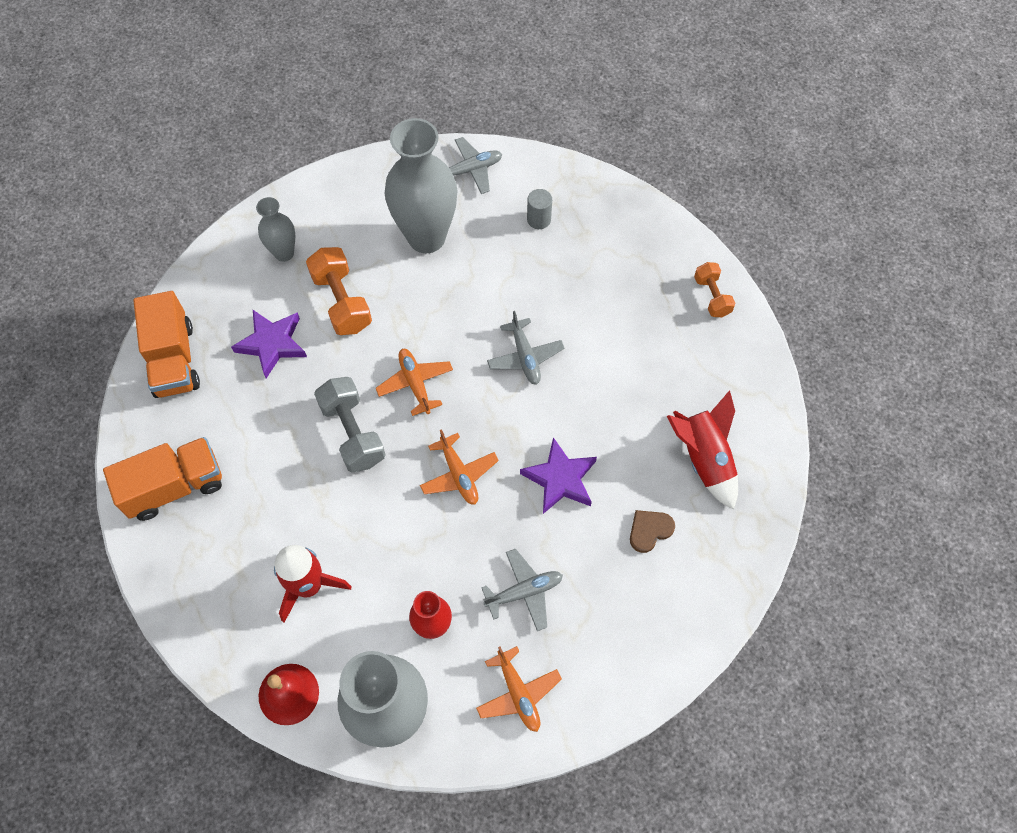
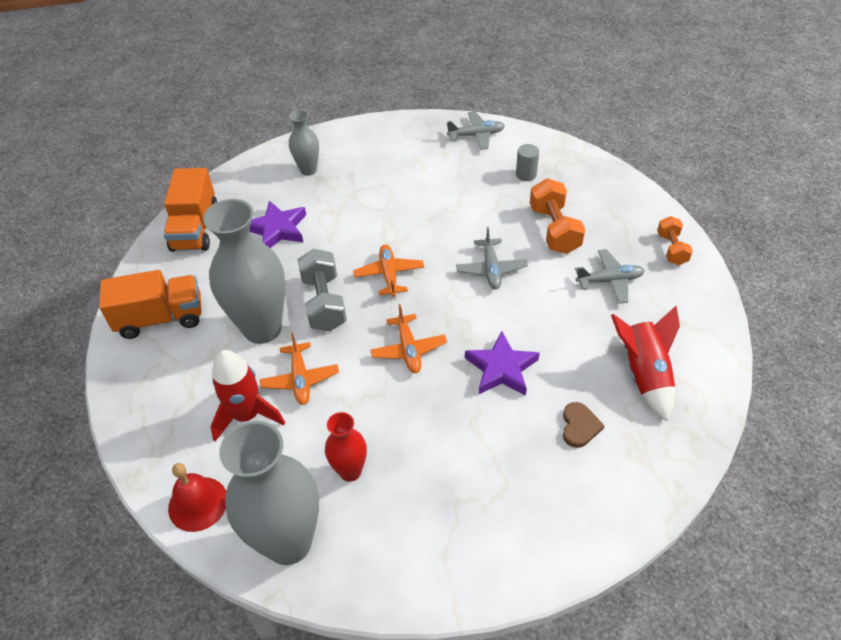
camera: 15 degrees right, 15 degrees down
(342, 302) = (344, 208): orange dumbbell -> orange dumbbell (554, 229)
(426, 237) = (428, 174): grey vase -> grey vase (262, 328)
(518, 693) = (416, 548): orange plane -> orange plane (300, 379)
(524, 592) = (445, 457): grey plane -> grey plane (609, 281)
(649, 530) = (579, 426): brown heart -> brown heart turned 120 degrees clockwise

